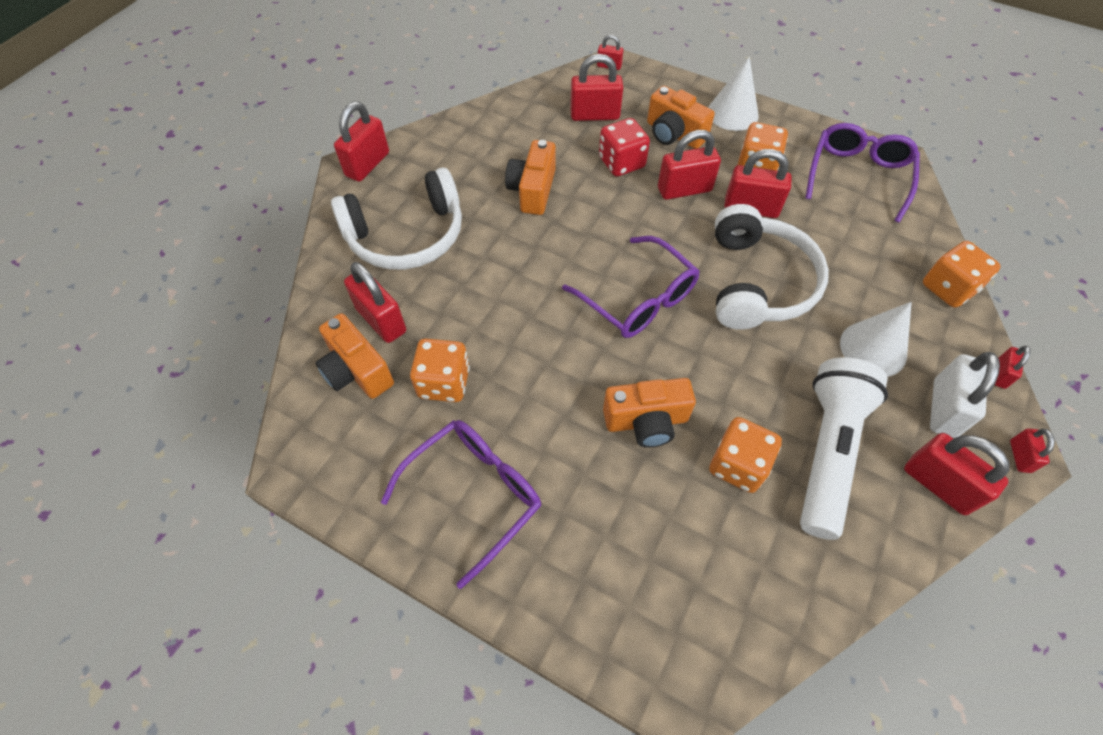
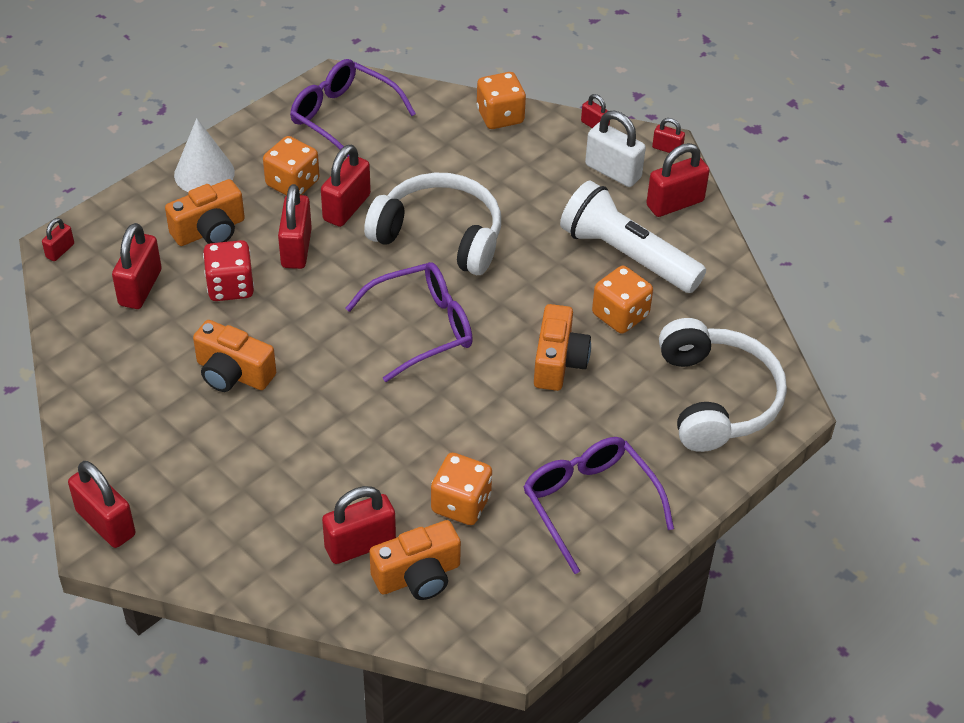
camera: 75 degrees left, 10 degrees down
(407, 236) = (247, 502): white headphones -> white headphones (717, 398)
(873, 348) = (542, 188): white cone -> none

